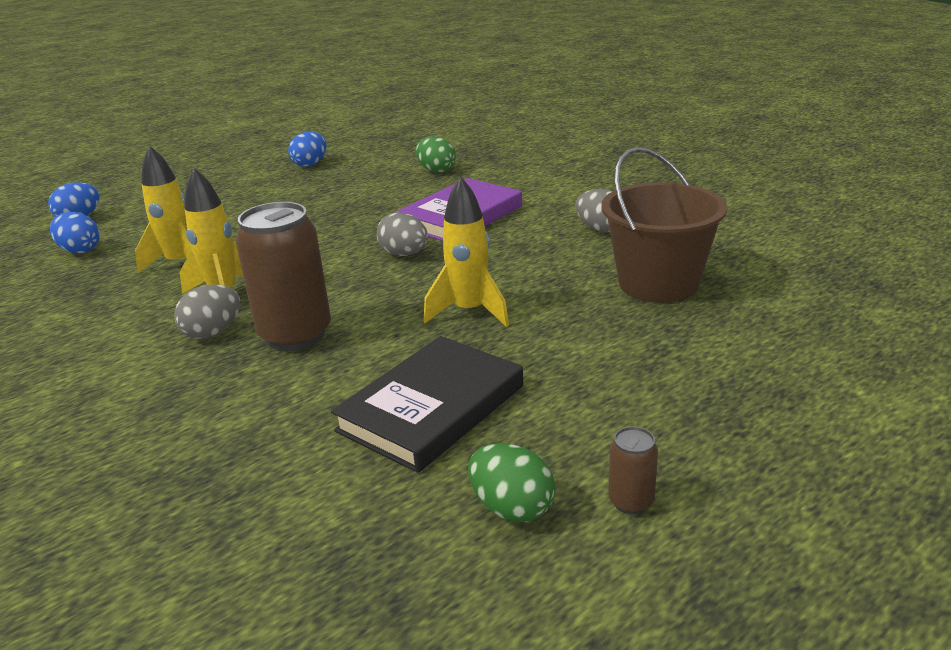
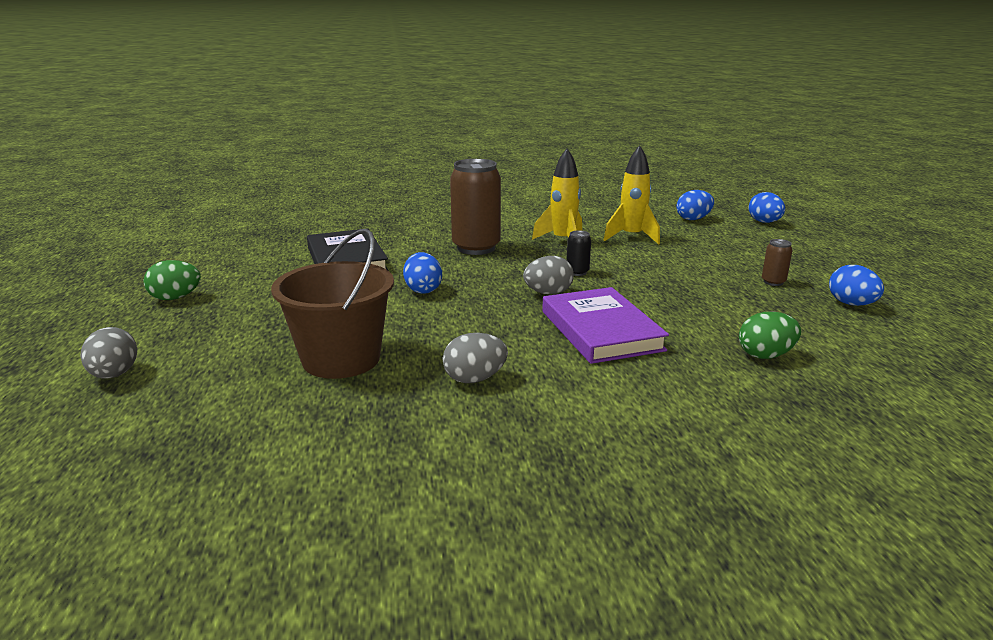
camera: 120 degrees right, 5 degrees down
(213, 332) = (513, 234): grey egg -> grey egg (114, 375)
(331, 258) = (577, 272): none -> black can
(469, 312) = (423, 290): yellow rocket -> blue egg
(512, 508) = (253, 257): green egg -> green egg (175, 298)
(631, 501) = (206, 275): brown can -> brown can (773, 282)

